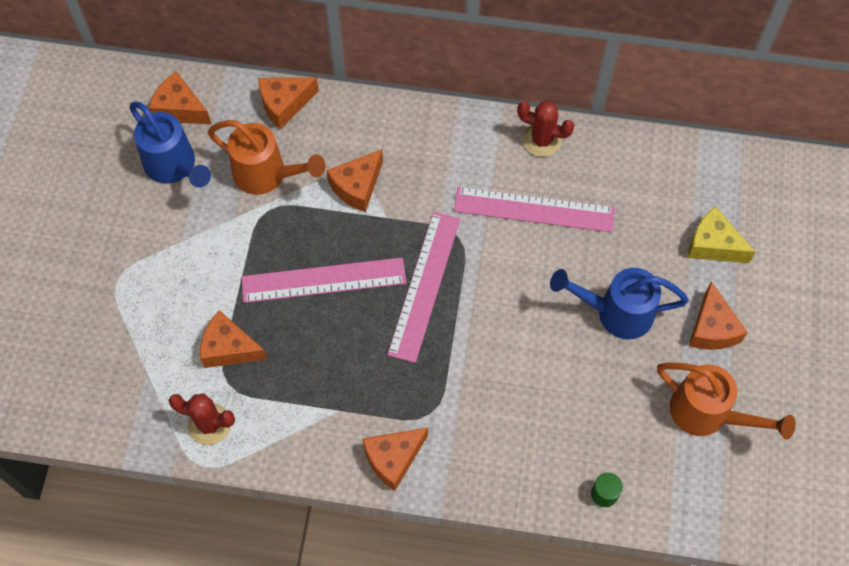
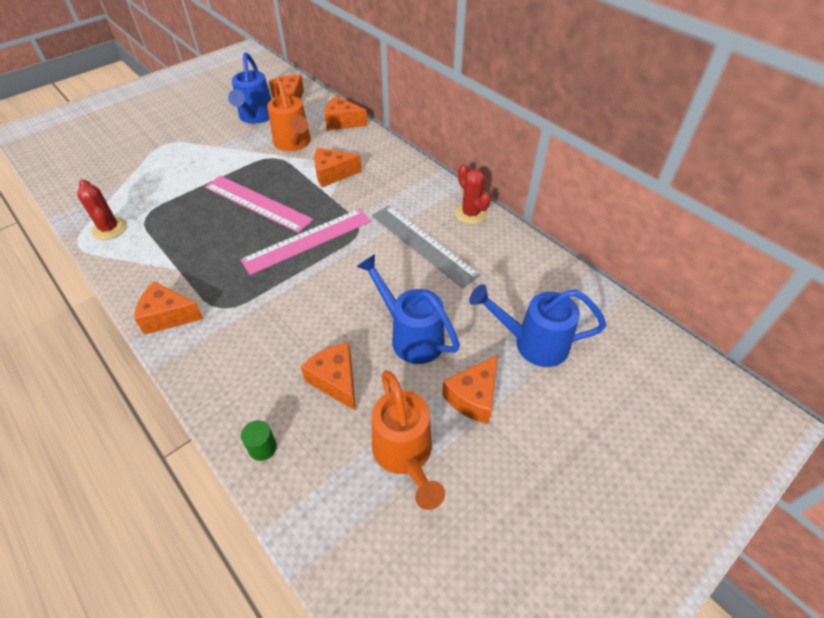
camera: 40 degrees right, 15 degrees down
(229, 348) = (169, 202): orange cheese -> orange cheese (336, 380)
(534, 209) = (423, 244): pink ruler -> grey ruler
(713, 245) = (533, 343): yellow cheese -> blue watering can

